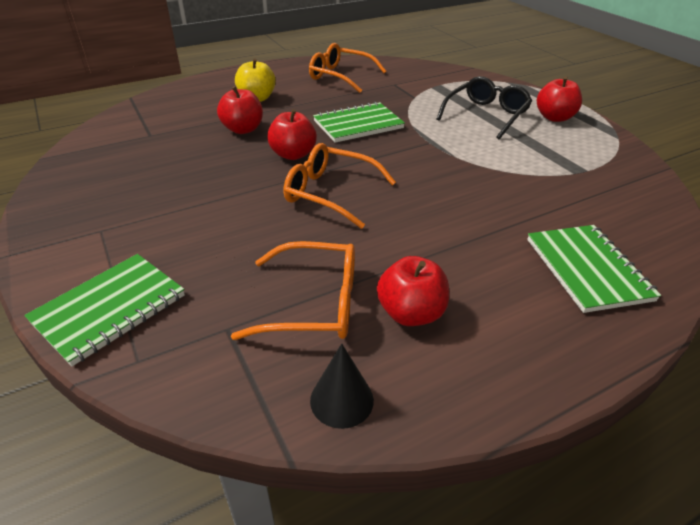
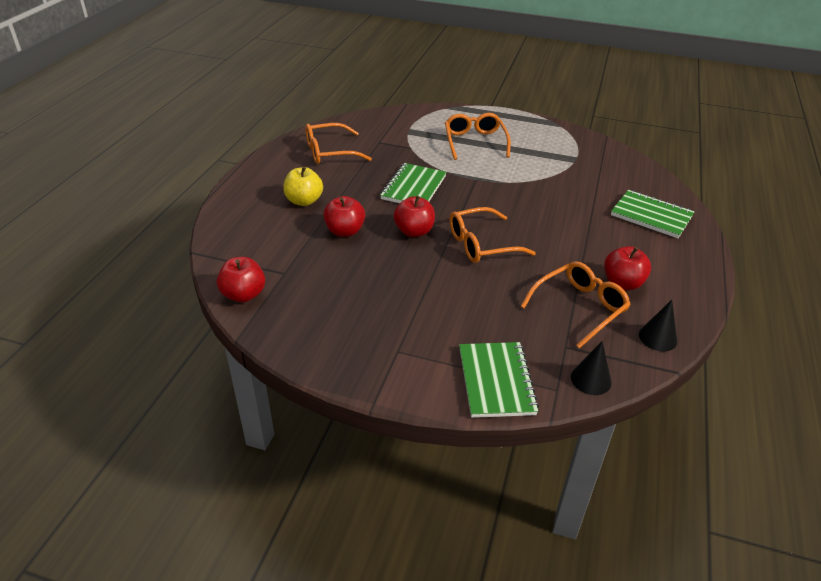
camera: 45 degrees left, 0 degrees up
(184, 380) = (591, 379): none -> black cone
(486, 115) = (475, 142): black glasses -> orange glasses
(554, 118) = (512, 126): red apple -> red apple (243, 295)

